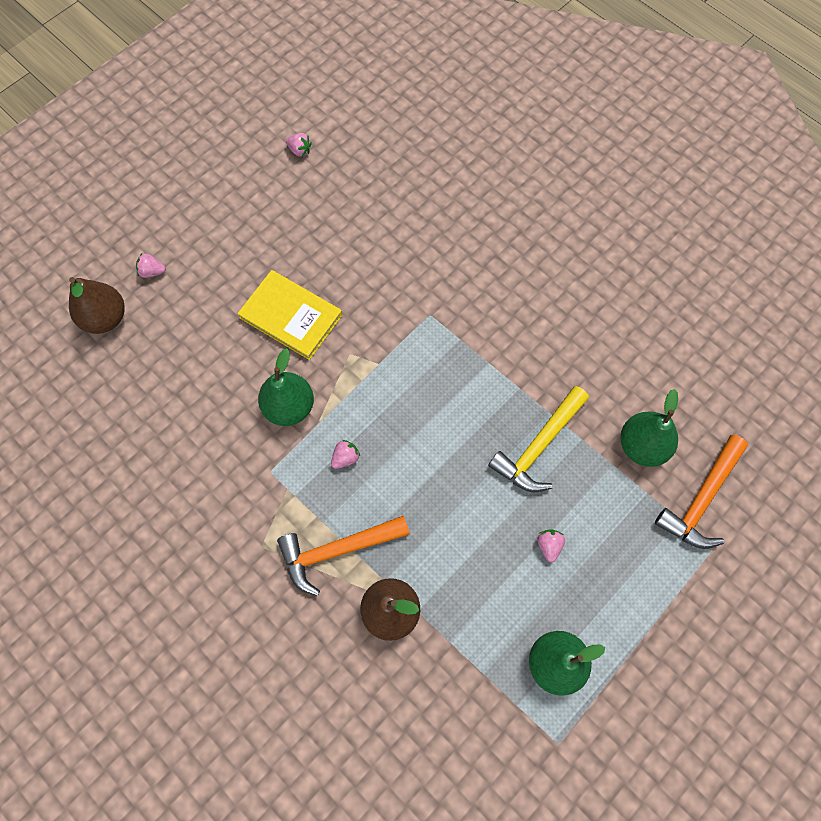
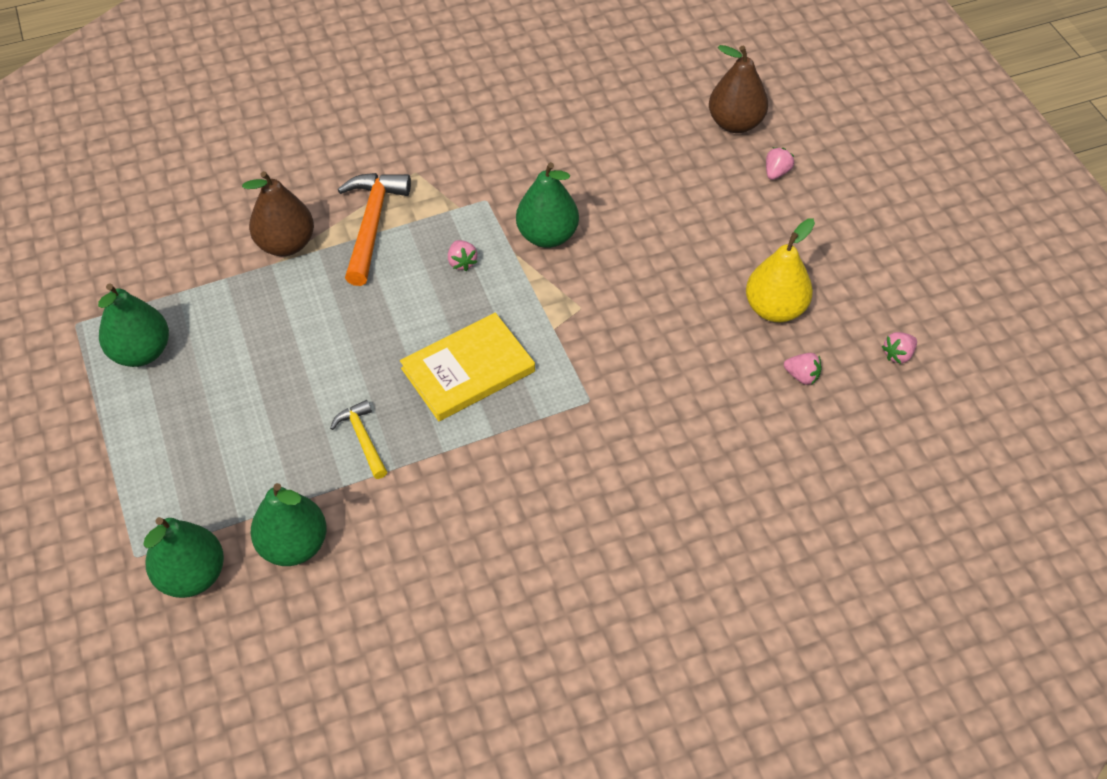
camera: 115 degrees right, 15 degrees down
(291, 316) = (657, 271): yellow book -> yellow book (468, 370)
(292, 231) = (775, 309): none -> yellow pear
(539, 446) = (362, 439): yellow hammer -> yellow hammer, size x0.57
(549, 546) = (252, 398): pink strawberry -> pink strawberry (802, 376)
(701, 499) = (192, 575): orange hammer -> green pear

